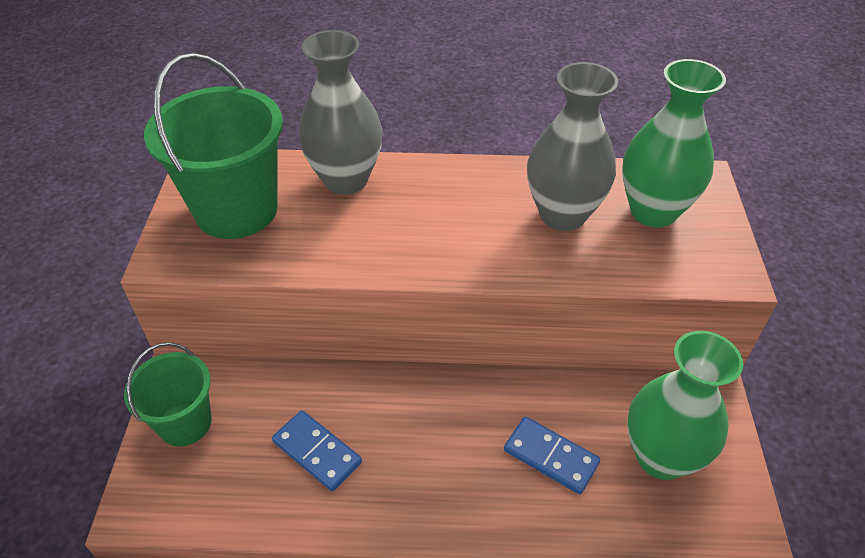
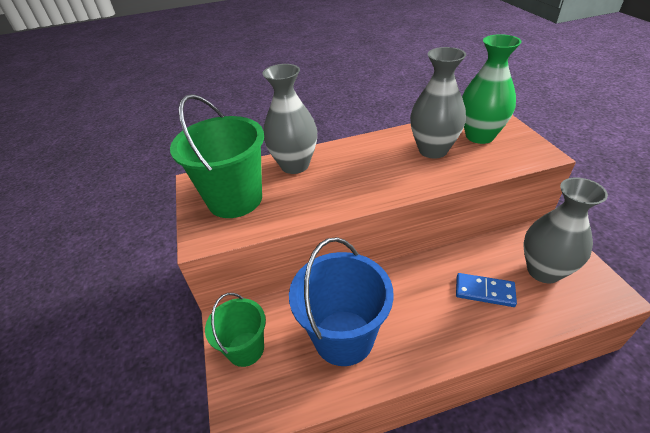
camera: 15 degrees left, 5 degrees down
(317, 452) = (343, 337): blue domino -> blue bucket
(661, 457) = (543, 271): green vase -> grey vase

